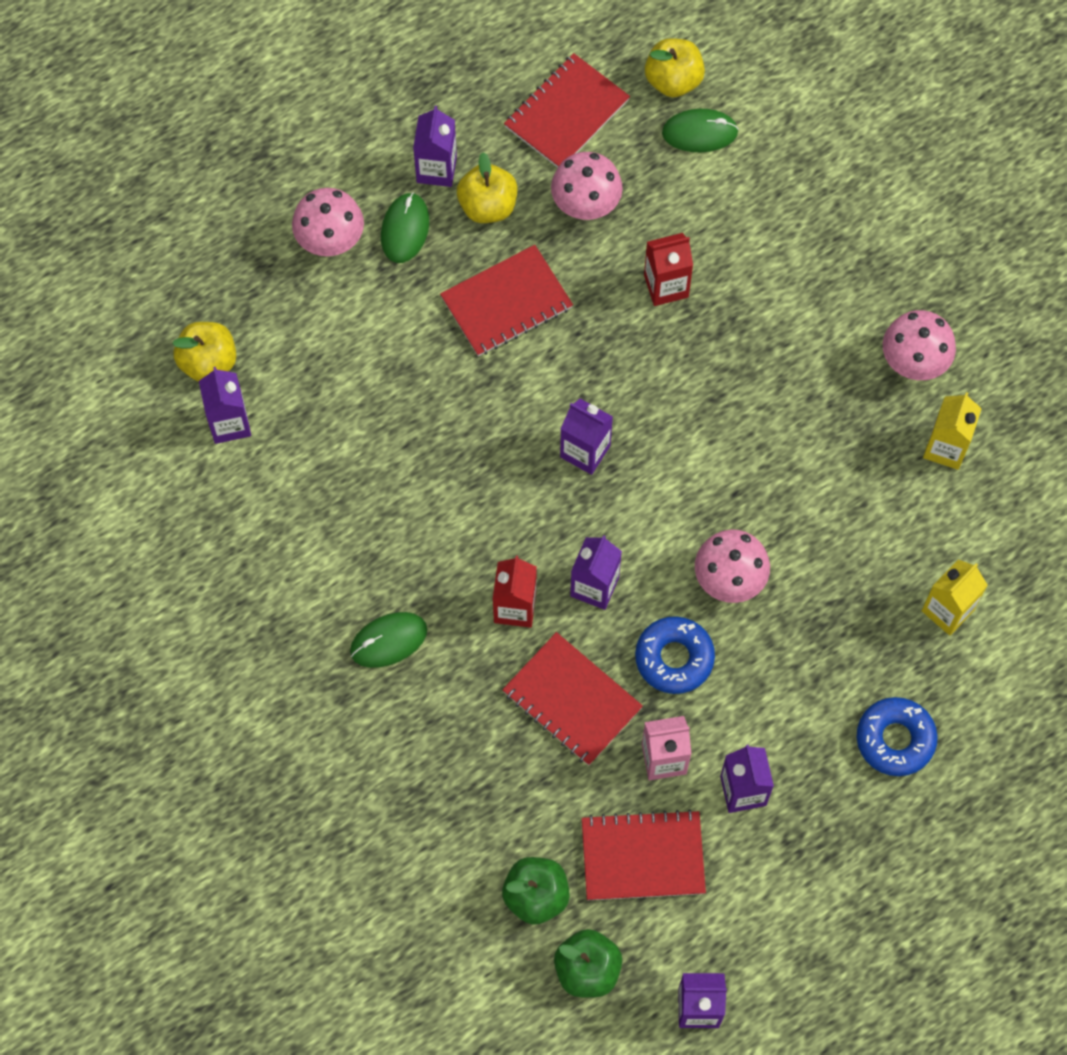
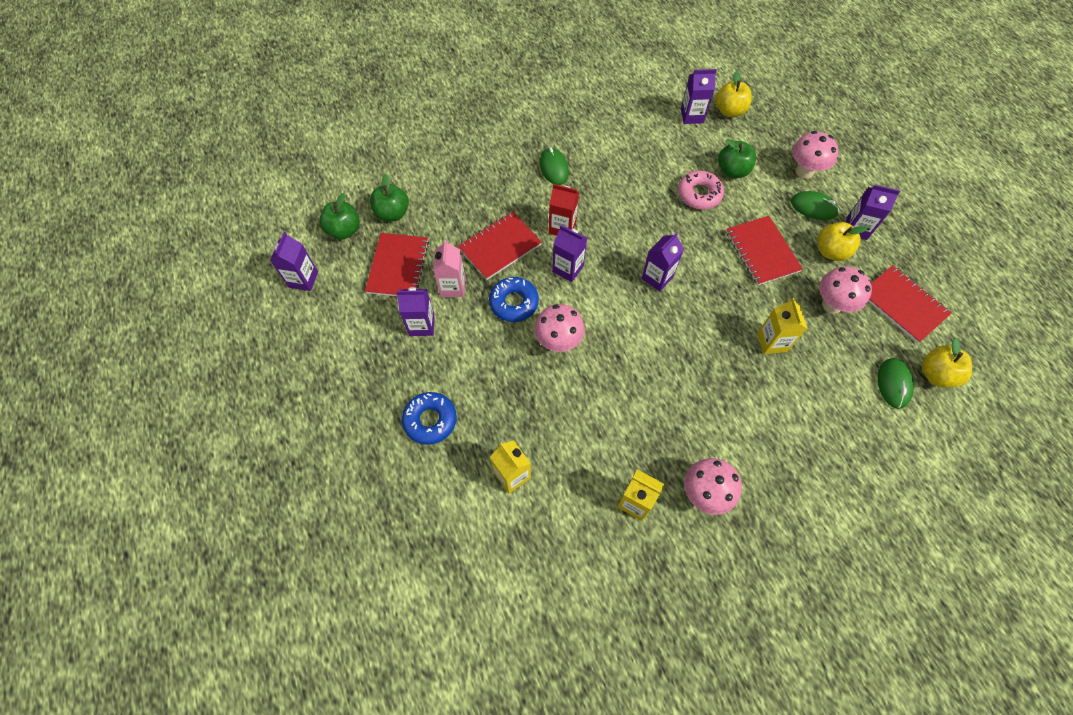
camera: 100 degrees right, 5 degrees down
(348, 352) = (732, 171): none -> green apple
(407, 400) = (699, 194): none -> pink donut
(666, 286) = (772, 342): red carton -> yellow carton

